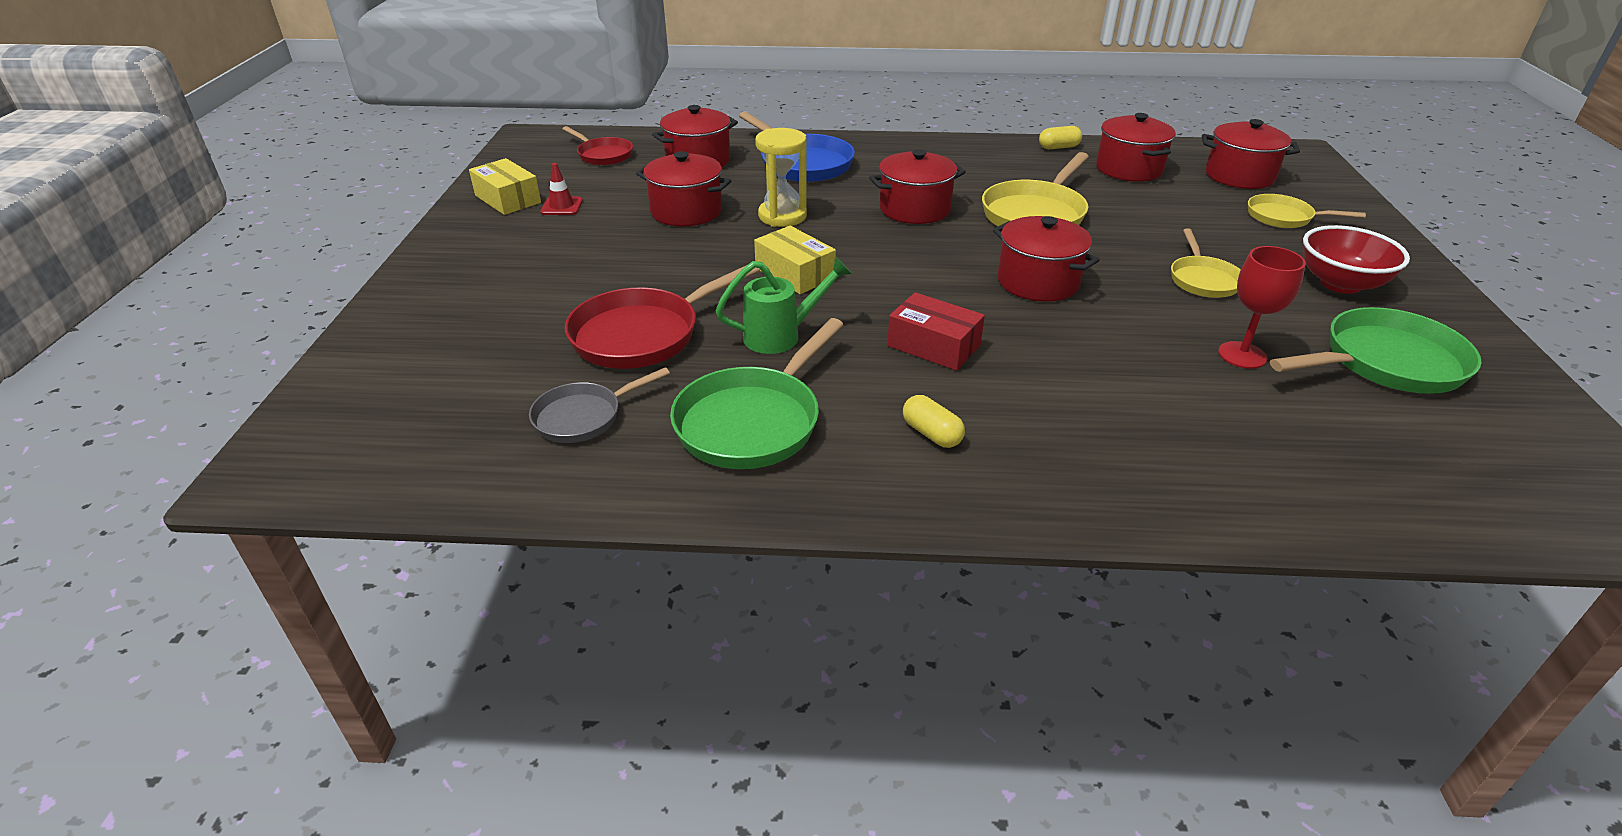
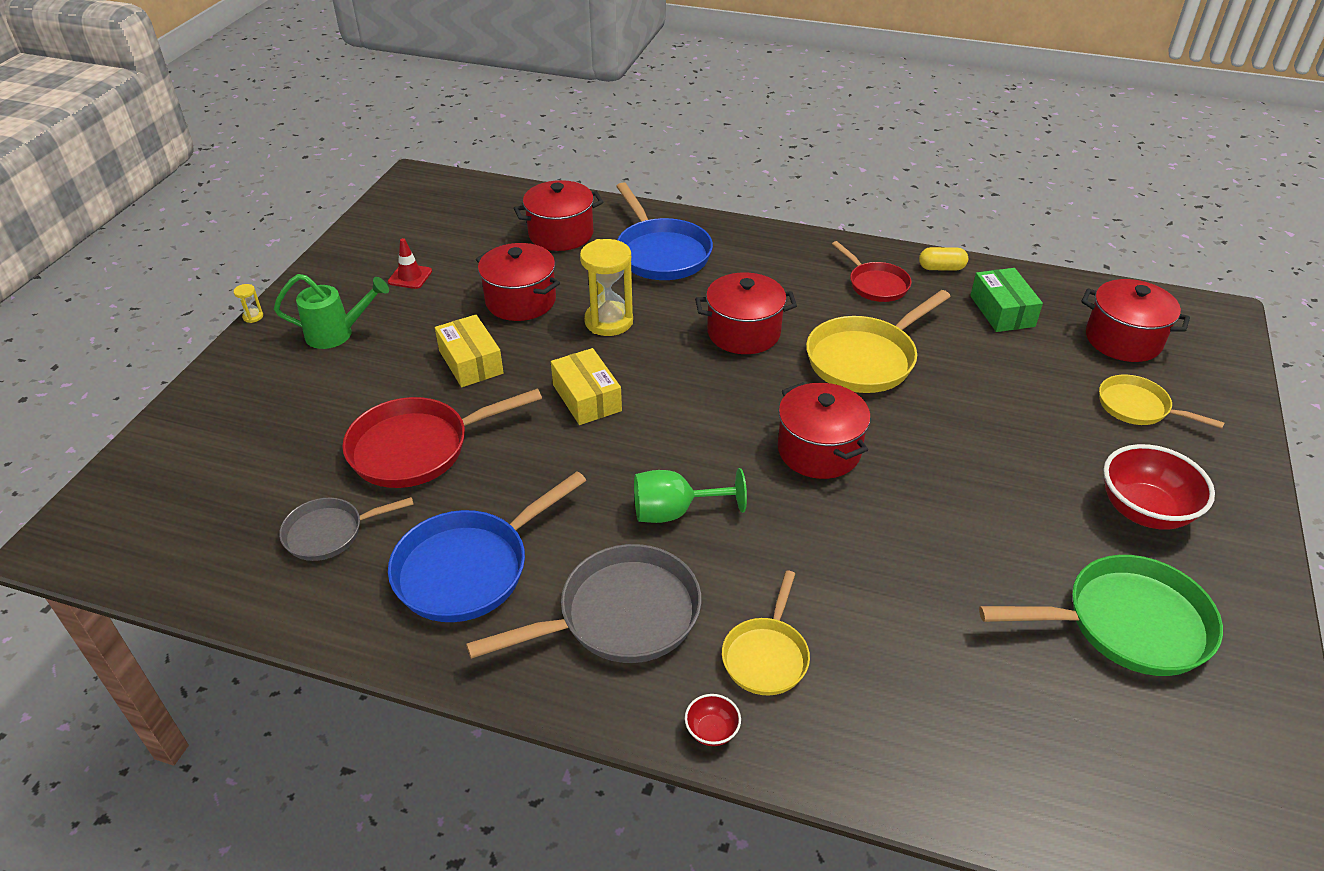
camera: 15 degrees right, 5 degrees up
(405, 255) = (253, 317): none -> yellow hourglass
(508, 199) = (366, 259): yellow box -> yellow box (471, 362)
(603, 155) = (474, 214): red pan -> red pan (875, 284)
(753, 422) = (469, 568): green pan -> blue pan
(781, 336) = (539, 473): green watering can -> green watering can (337, 334)
(931, 434) = (620, 616): yellow capsule -> grey pan
(933, 345) = (674, 512): red box -> green goblet
(1080, 509) = (712, 731): none -> red bowl
(1129, 169) = (1002, 311): red pot -> green box
(1203, 280) = (994, 478): yellow pan -> yellow pan (766, 656)
(1242, 355) = (977, 584): red goblet -> none

